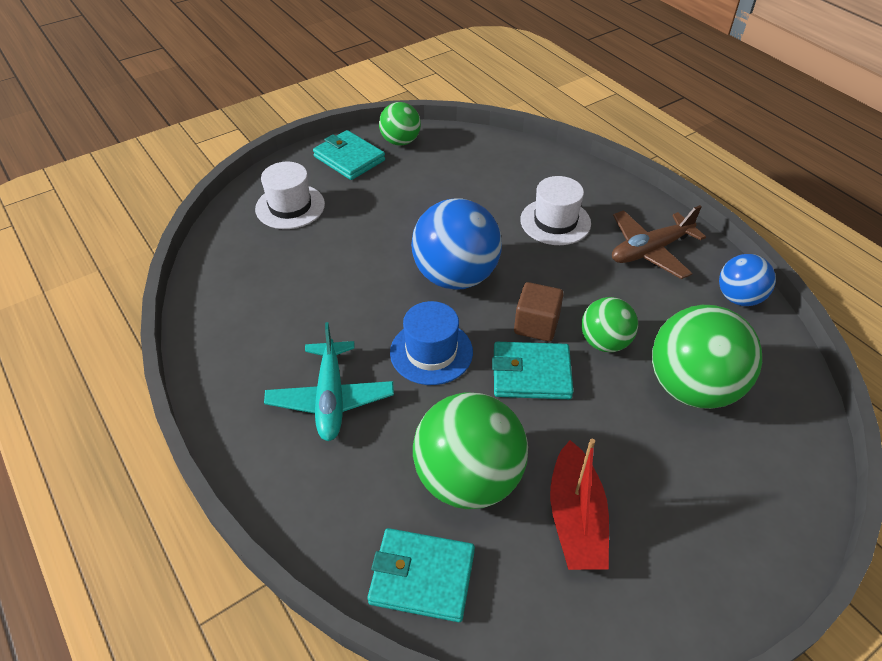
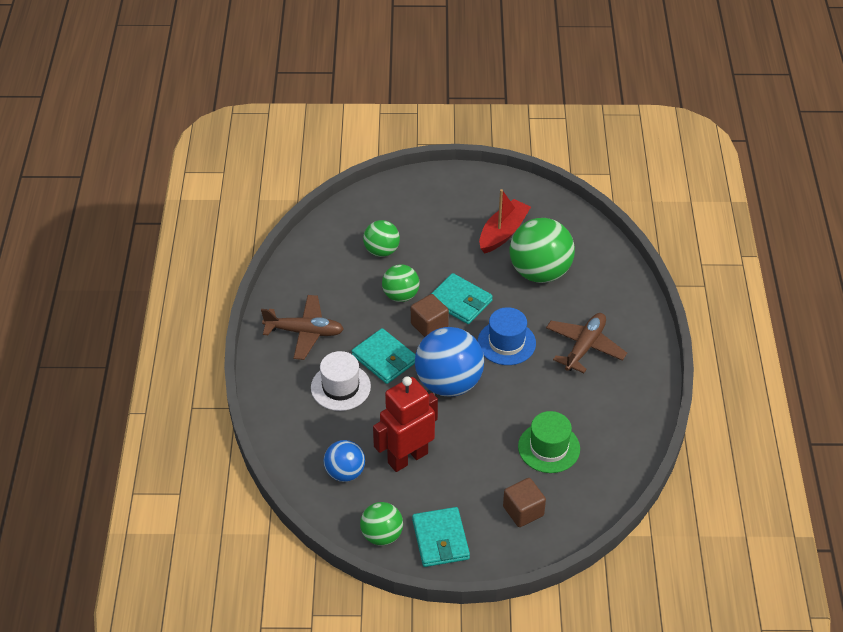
camera: 145 degrees left, 0 degrees up
(290, 206) = (523, 511): white hat -> brown cube
(301, 267) = (549, 448): none -> green hat
(331, 398) = (584, 347): turquoise plane -> brown plane
(422, 577) = (592, 248): turquoise wallet -> turquoise wallet (384, 359)
(432, 198) = (407, 457): none -> red robot
(692, 387) = (381, 251): green ball -> green ball, size x0.57
(739, 298) = (292, 277): blue ball -> blue ball (345, 472)

